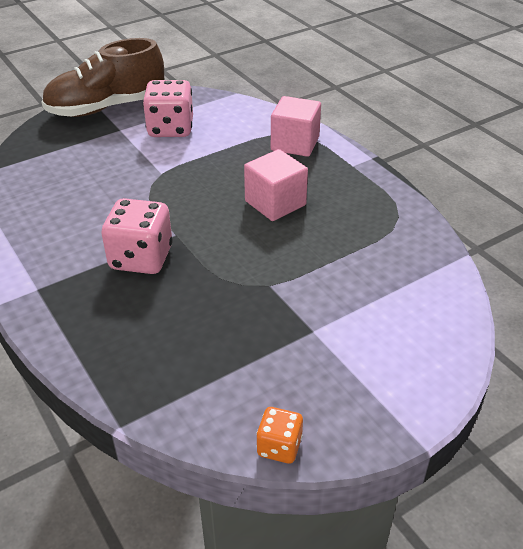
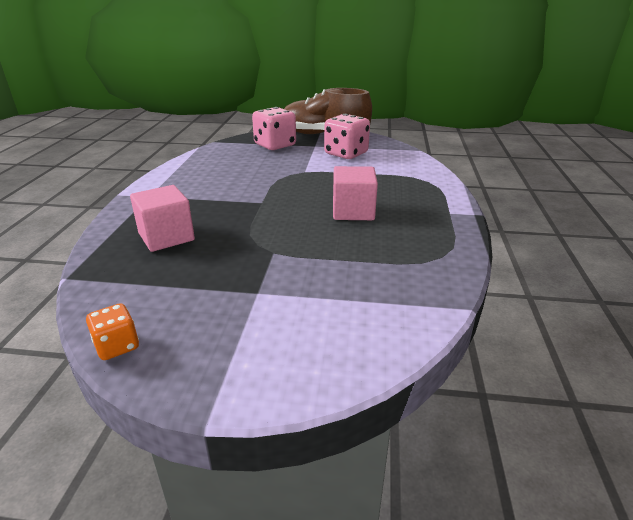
camera: 40 degrees right, 10 degrees down
(141, 258) = (222, 205): pink dice -> pink dice (275, 145)
(295, 143) = (421, 186): pink cube -> pink cube (166, 237)

